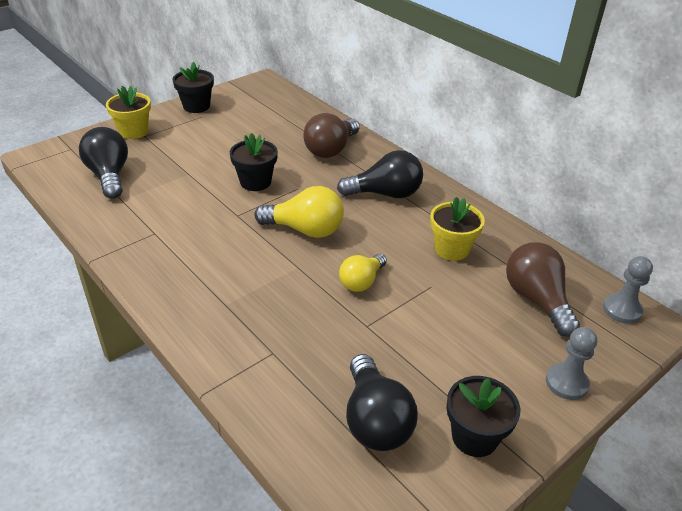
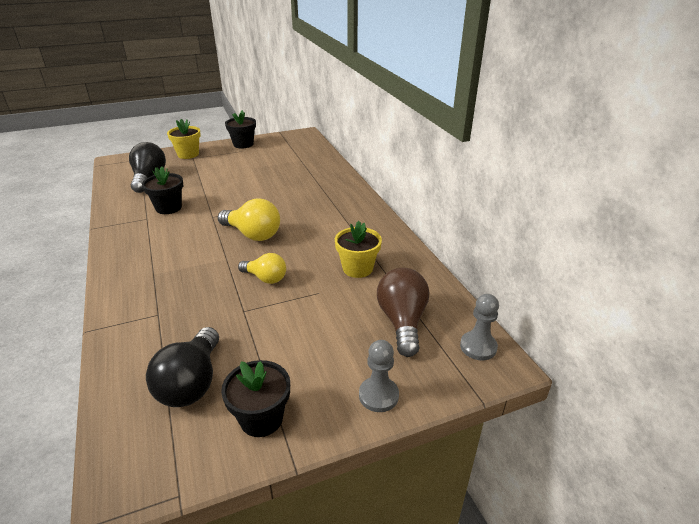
camera: 20 degrees right, 5 degrees down
(255, 182) = (243, 197): black flower pot -> black flower pot (168, 208)
(331, 149) = (317, 184): brown light bulb -> none
(361, 281) = (265, 278): yellow light bulb -> yellow light bulb turned 120 degrees counterclockwise
(385, 194) = (335, 220): black light bulb -> none

